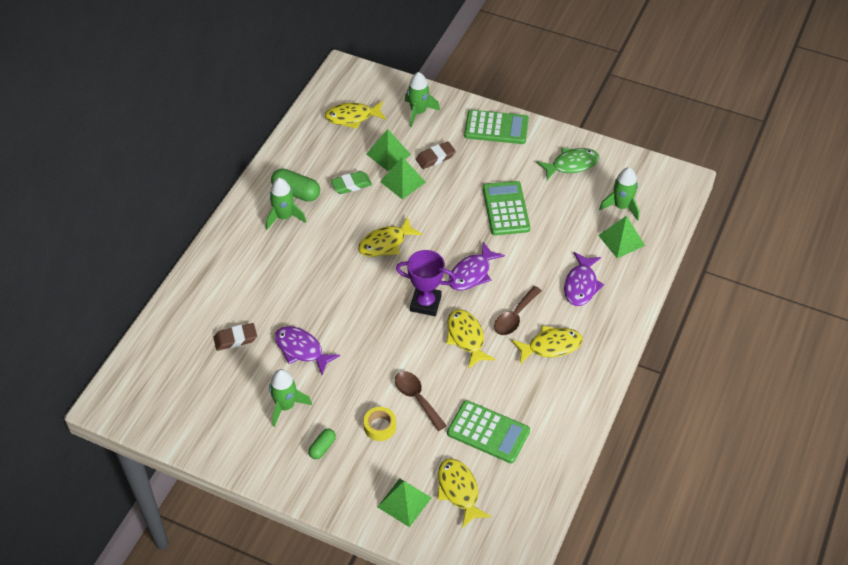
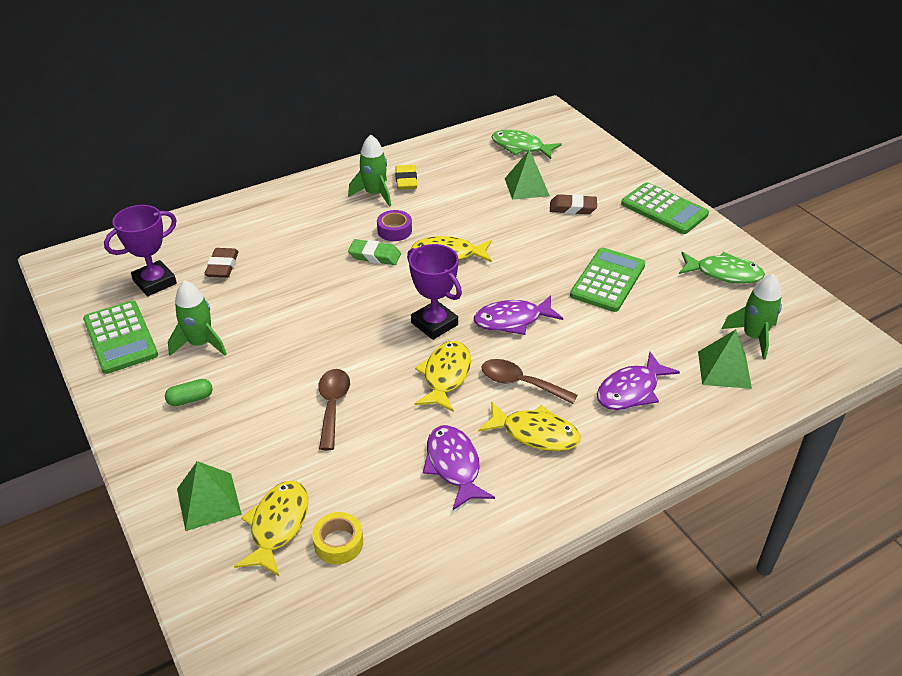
camera: 35 degrees right, 10 degrees down
(199, 379) = (155, 282): none -> purple trophy
(235, 339) = (222, 266): brown eraser -> brown eraser turned 75 degrees clockwise
(296, 192) = (406, 181): green capsule -> yellow eraser
(301, 349) = (270, 304): purple fish -> purple fish (454, 466)
(329, 242) = (394, 230): none -> purple tape
(351, 185) = (464, 196): green eraser -> green eraser (375, 256)
(352, 117) = (521, 147): yellow fish -> green fish
(380, 427) = (266, 412): yellow tape -> yellow tape (338, 543)
(402, 182) = (518, 213): green pyramid -> none
(418, 112) = (591, 167): green rocket -> none
(488, 432) = (374, 483): green calculator -> green calculator (120, 338)
(515, 317) = (520, 383): brown spoon -> brown spoon turned 45 degrees clockwise

